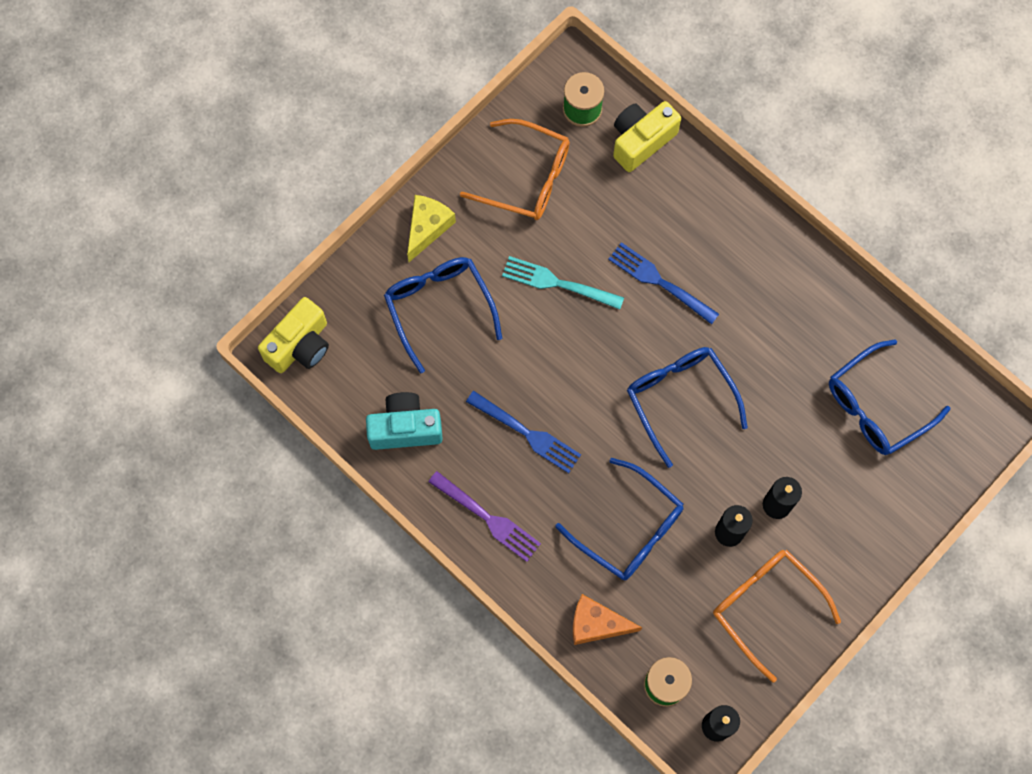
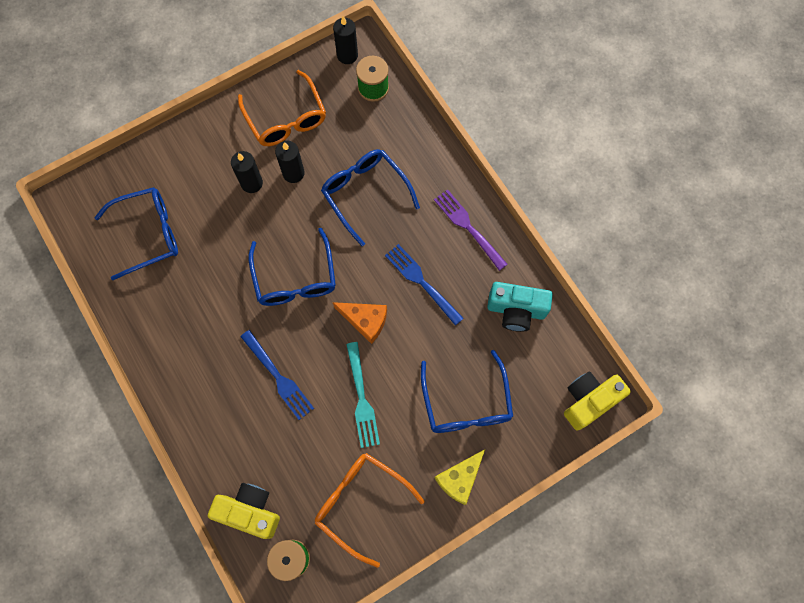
camera: 165 degrees left, 0 degrees up
(558, 283) = (361, 398): turquoise fork -> turquoise fork turned 45 degrees clockwise
(596, 624) = (409, 136): orange cheese -> orange cheese (365, 321)
(641, 141) = (250, 511): yellow camera -> yellow camera turned 135 degrees counterclockwise

